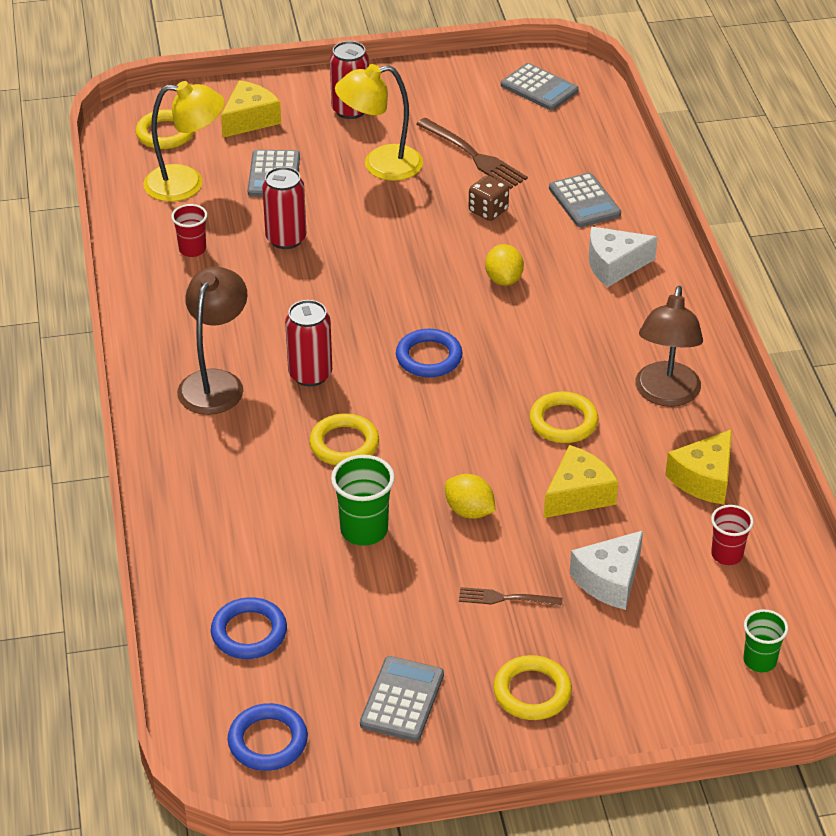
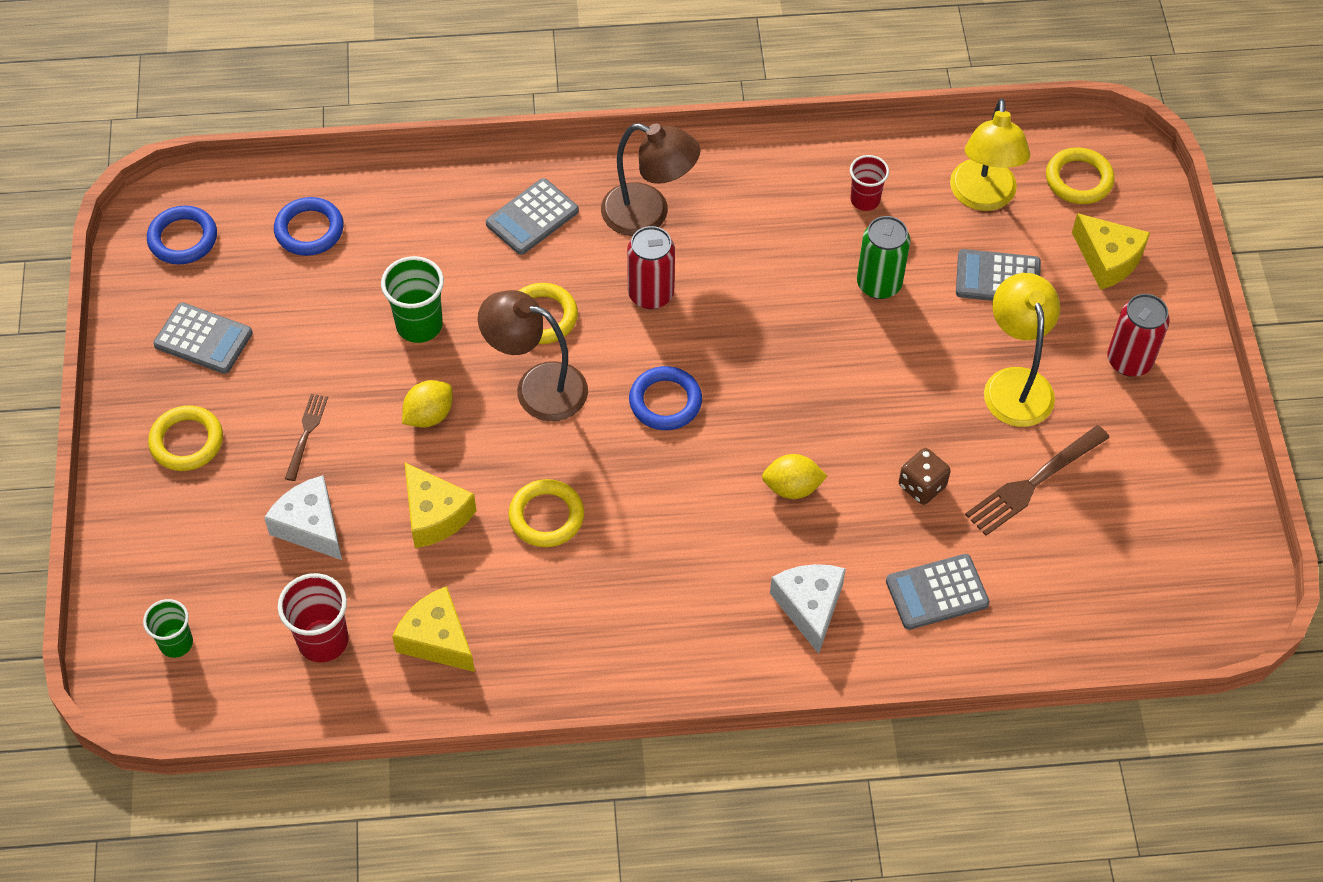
camera: 95 degrees right, 15 degrees up
(286, 239) = (879, 284): red can -> green can
(539, 88) = (1183, 574): grey calculator -> grey calculator (532, 217)
(665, 395) = (575, 624): brown lamp -> brown lamp (537, 387)
(727, 555) = (323, 640): red cup -> red cup, size x1.51

